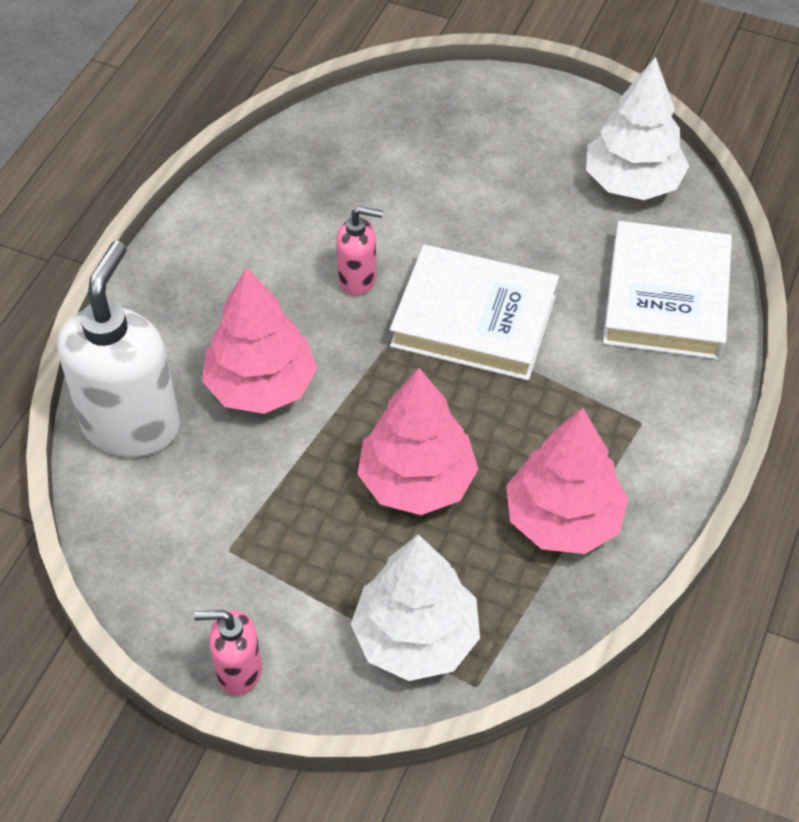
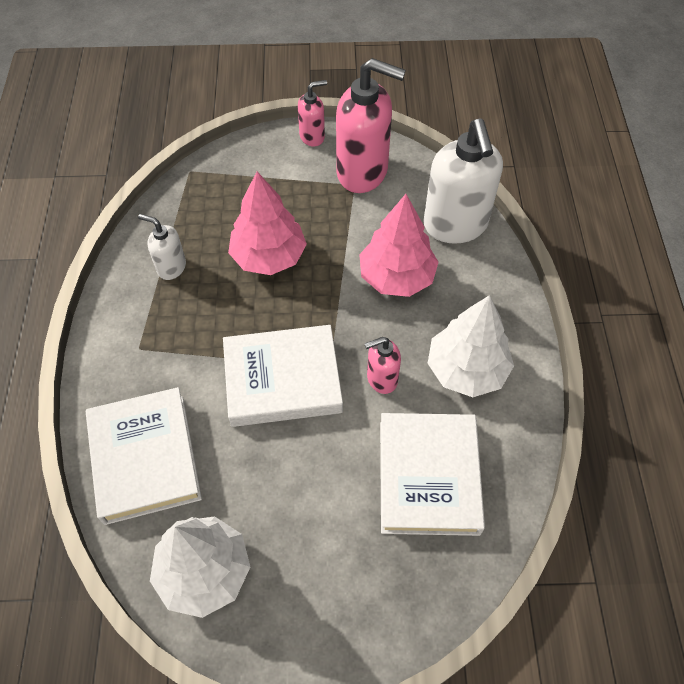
camera: 155 degrees right, 5 degrees up
(201, 565) = (363, 172): none -> pink soap dispenser
(367, 177) = (428, 477): none -> white book
(416, 637) = (230, 180): white tree -> white tree (466, 370)
(563, 519) = (171, 267): pink tree -> white soap dispenser

